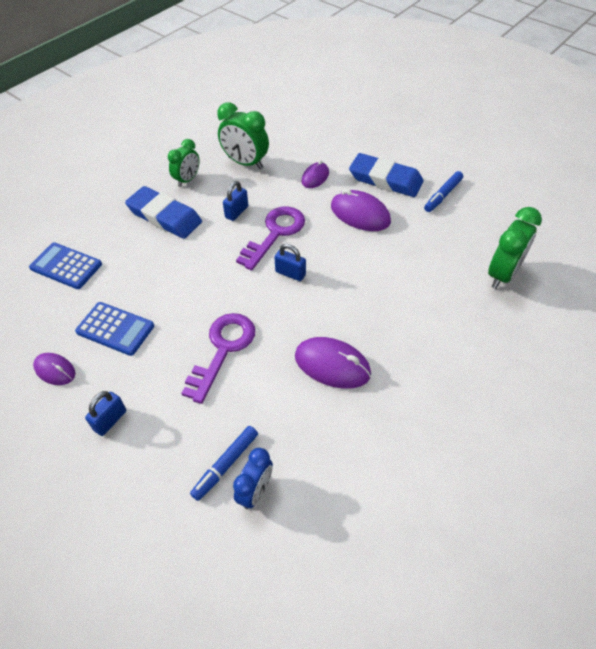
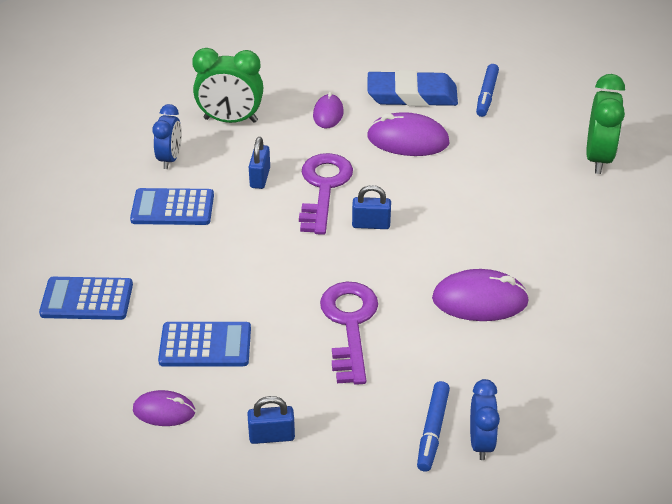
camera: 25 degrees left, 10 degrees down
(110, 420) = (272, 436): blue padlock -> blue padlock turned 75 degrees clockwise
(164, 216) = (172, 208): blue eraser -> blue calculator
(187, 180) = (170, 158): green clock -> blue clock

